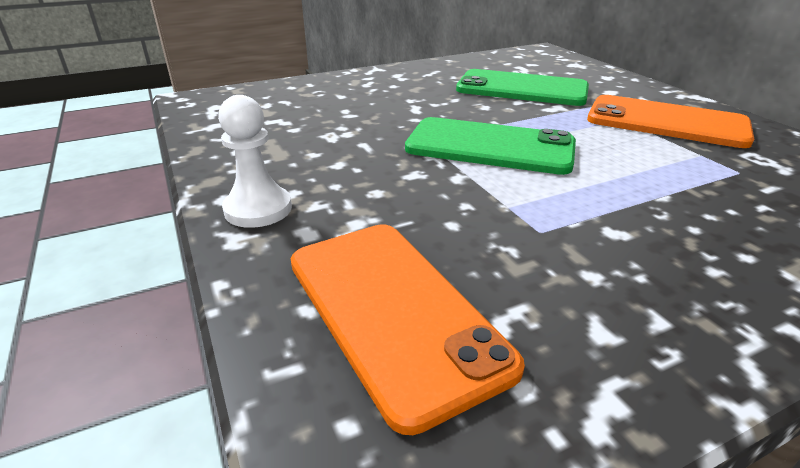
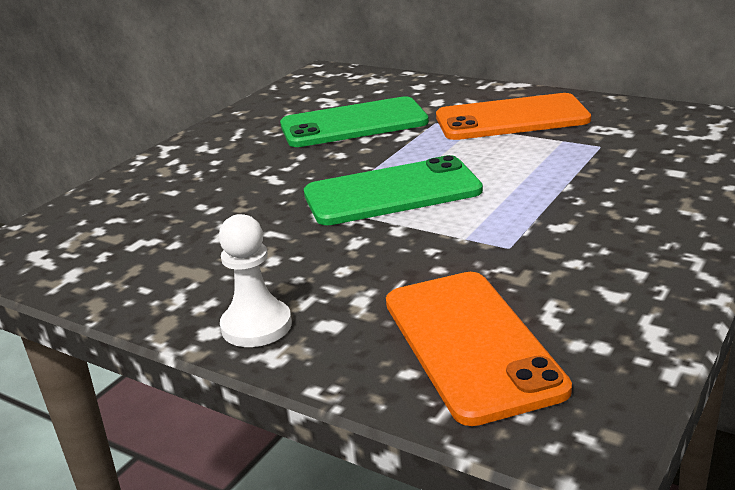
camera: 30 degrees left, 5 degrees down
(392, 311) = (470, 344): orange phone -> orange phone turned 45 degrees clockwise

